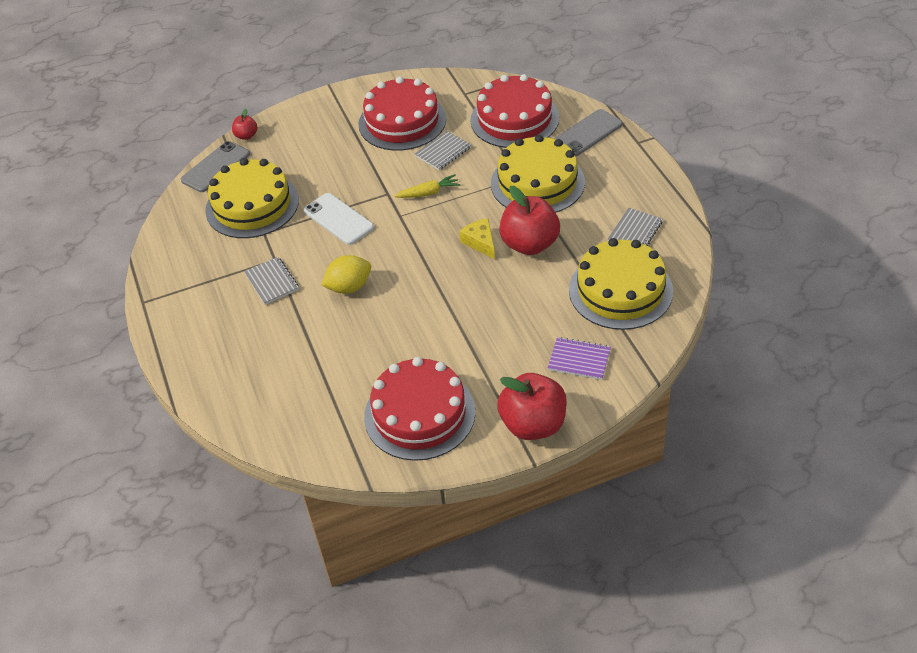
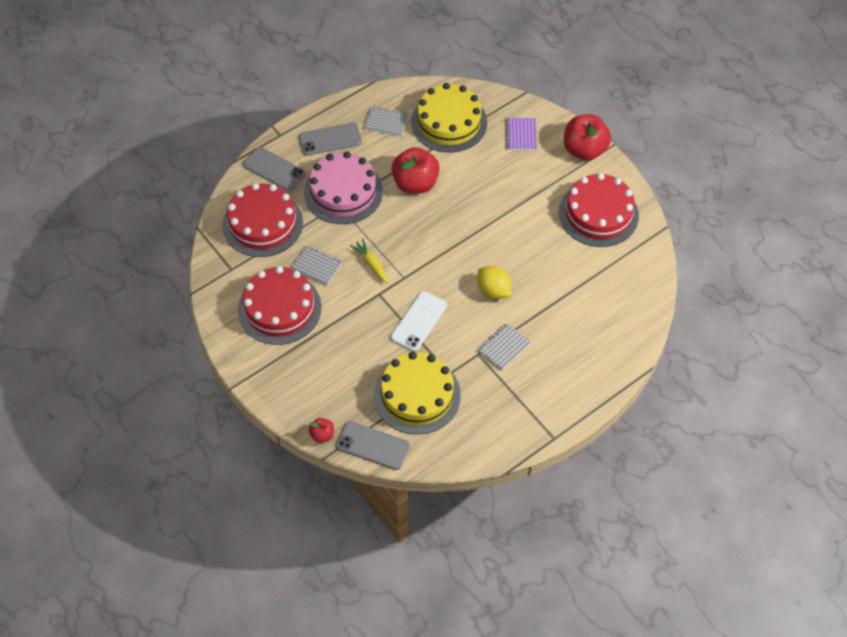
camera: 110 degrees left, 10 degrees up
(480, 242) = (421, 215): yellow cheese -> none
(537, 183) = (343, 192): yellow cake -> pink cake
(620, 181) = (330, 139): none -> grey phone

